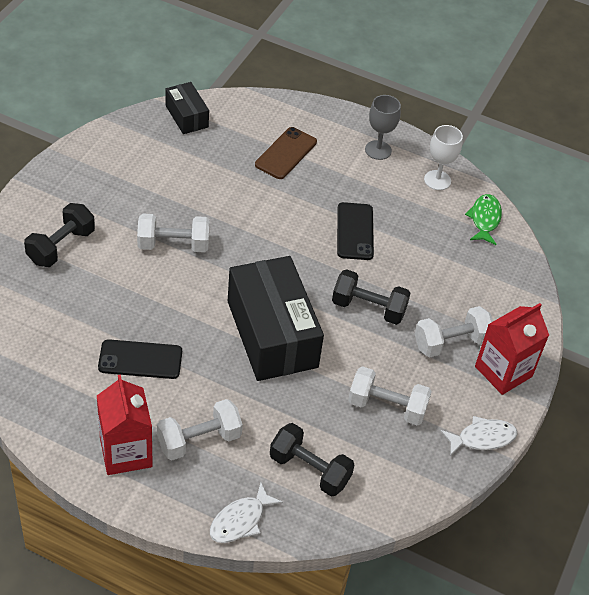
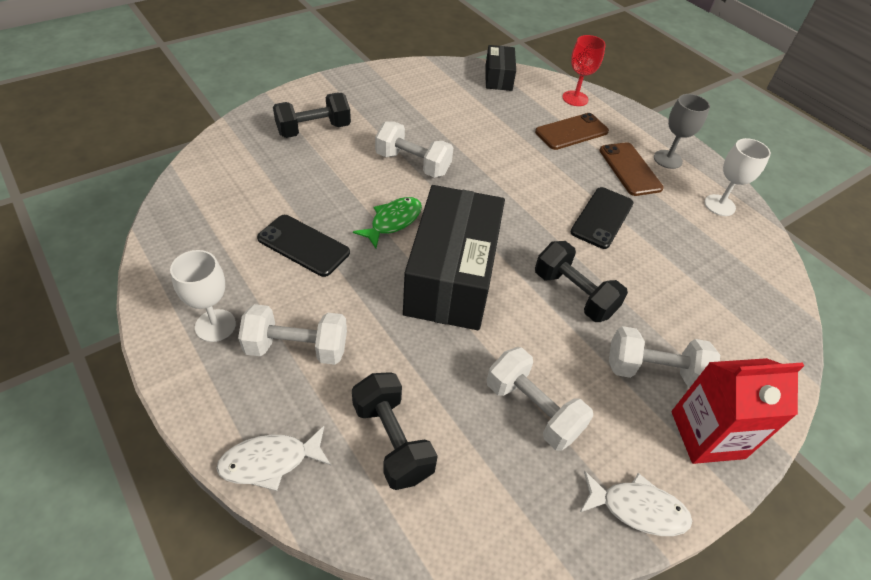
camera: 30 degrees right, 0 degrees up
(126, 452) = (215, 325): red carton -> white goblet
(268, 113) = (575, 98): none -> red goblet
(353, 173) = (630, 169): none -> brown phone
(484, 219) = (758, 259): green fish -> green fish (393, 221)

